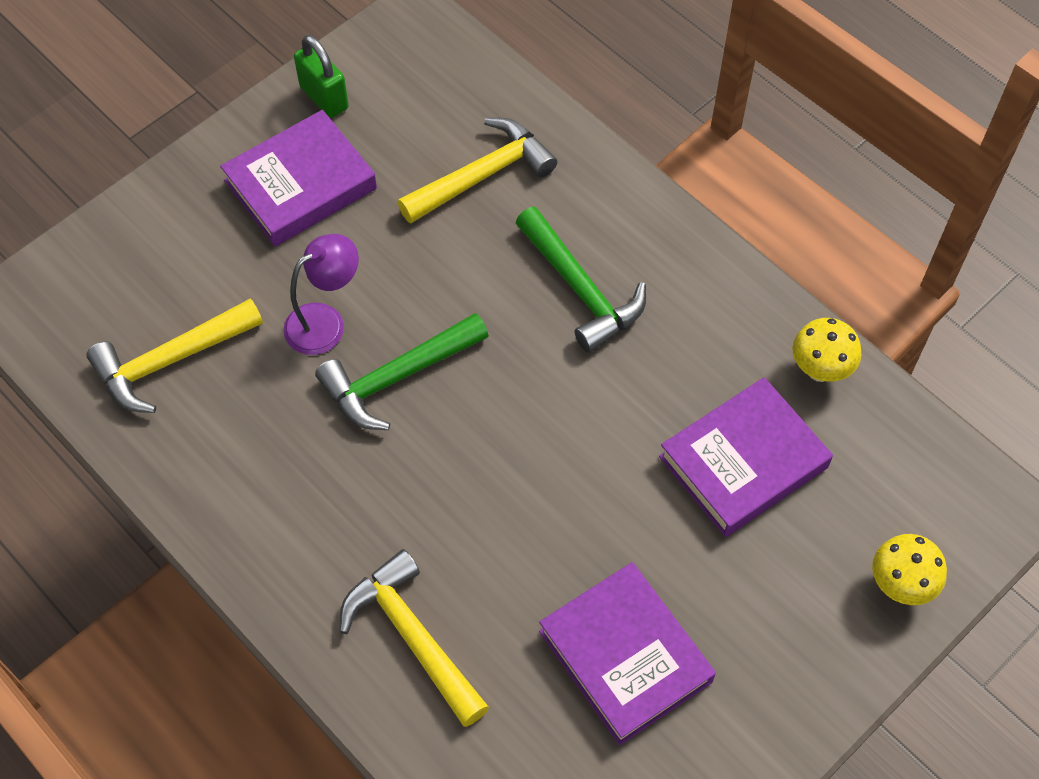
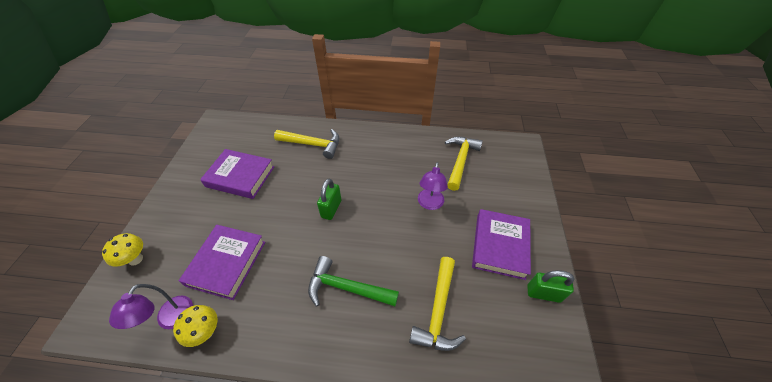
camera: 140 degrees right, 10 degrees down
(397, 377) = (386, 204): green hammer -> none
(500, 439) = (331, 209): none -> green padlock
(867, 425) = (170, 319): none -> purple lamp

